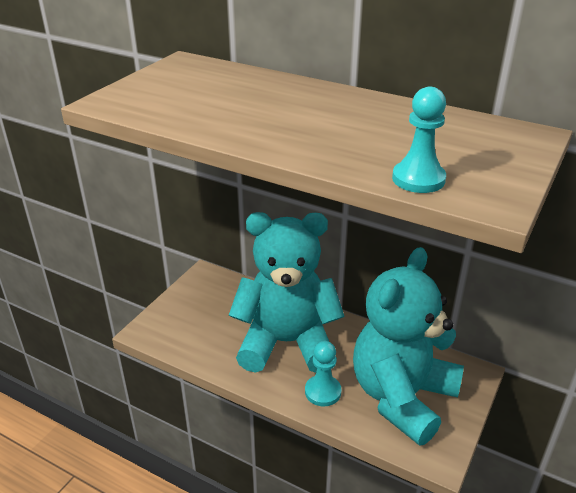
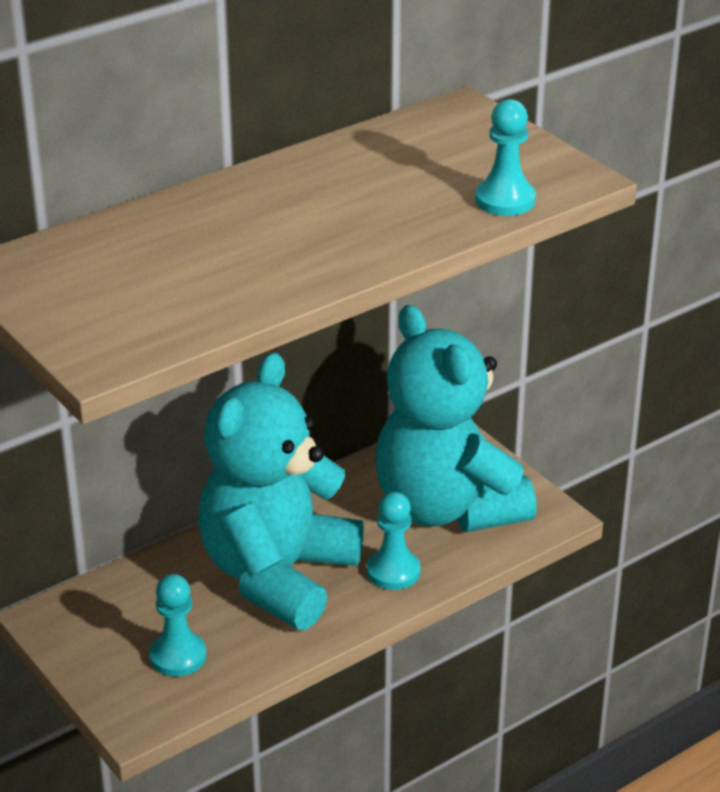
camera: 65 degrees left, 0 degrees up
(200, 328) = (178, 656): none -> turquoise pawn

